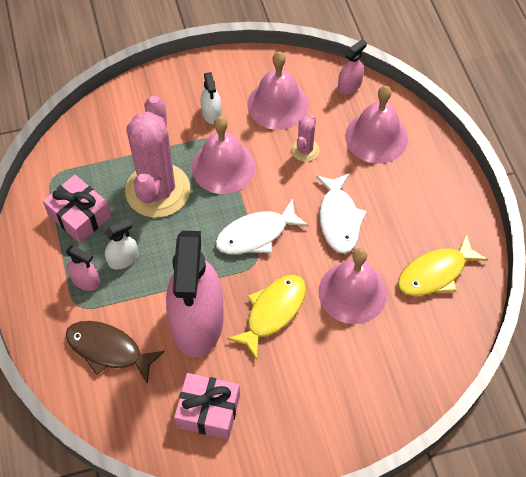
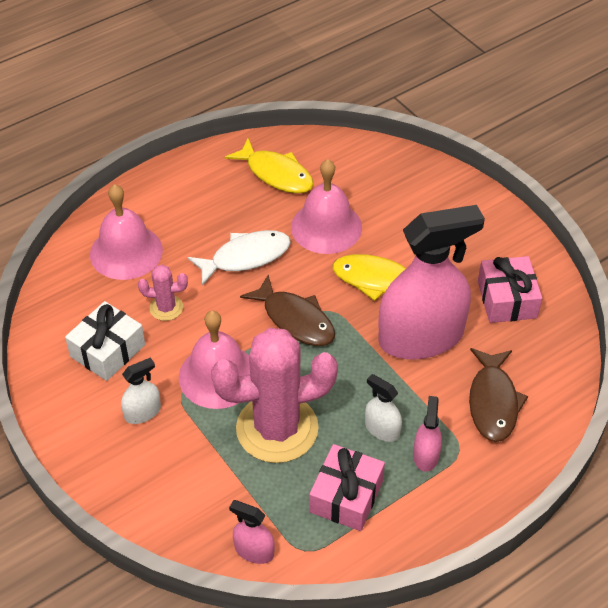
camera: 110 degrees left, 10 degrees down
(256, 234) = (295, 319): white fish -> brown fish
(277, 104) = (108, 350): pink bell -> white gift
(349, 85) = (57, 292): pink spray bottle -> pink spray bottle (254, 550)

